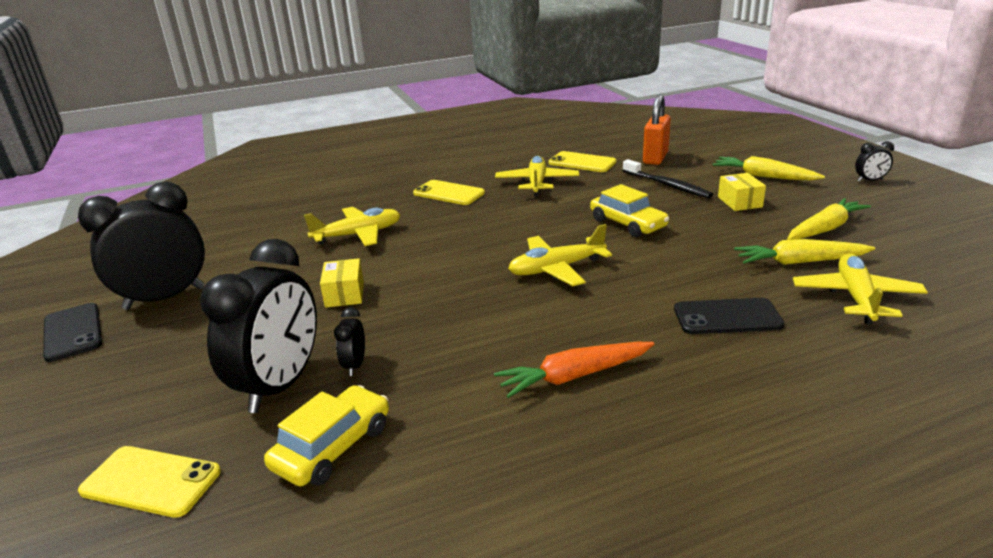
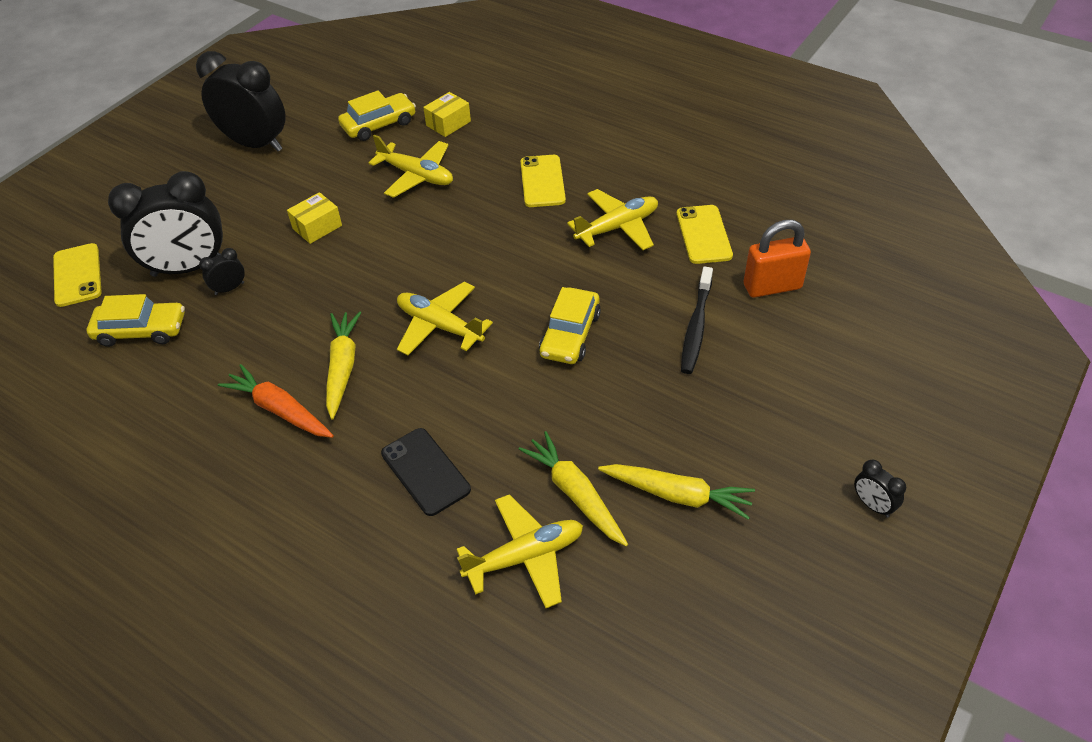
camera: 55 degrees right, 20 degrees up
(72, 332) = (192, 136): black phone -> none
(263, 234) = (379, 124): none -> yellow car
(739, 202) = (697, 402): yellow box -> yellow box (448, 123)
(764, 177) = (795, 400): yellow carrot -> yellow carrot (342, 368)

